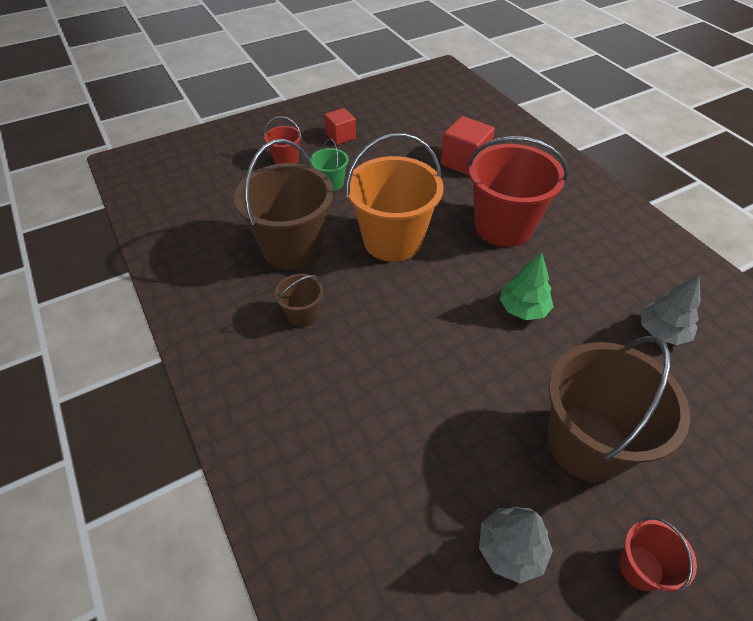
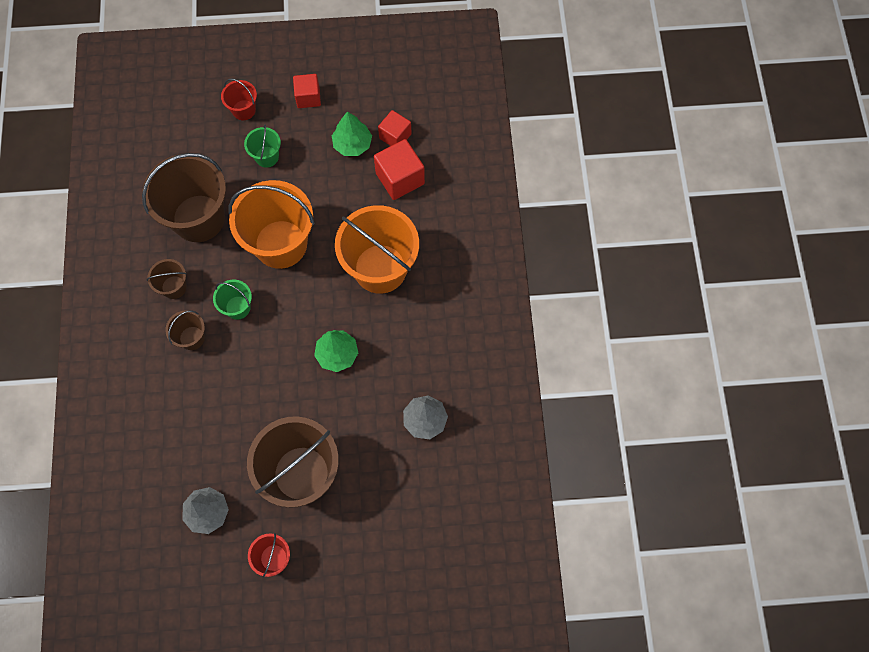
camera: 25 degrees right, 20 degrees up
(354, 354) = (192, 338): none -> brown bucket
(387, 307) = (238, 307): none -> green bucket
(404, 153) = (352, 144): none -> green tree
(436, 138) = (395, 136): none -> red cube
(503, 226) = (380, 268): red bucket -> orange bucket

